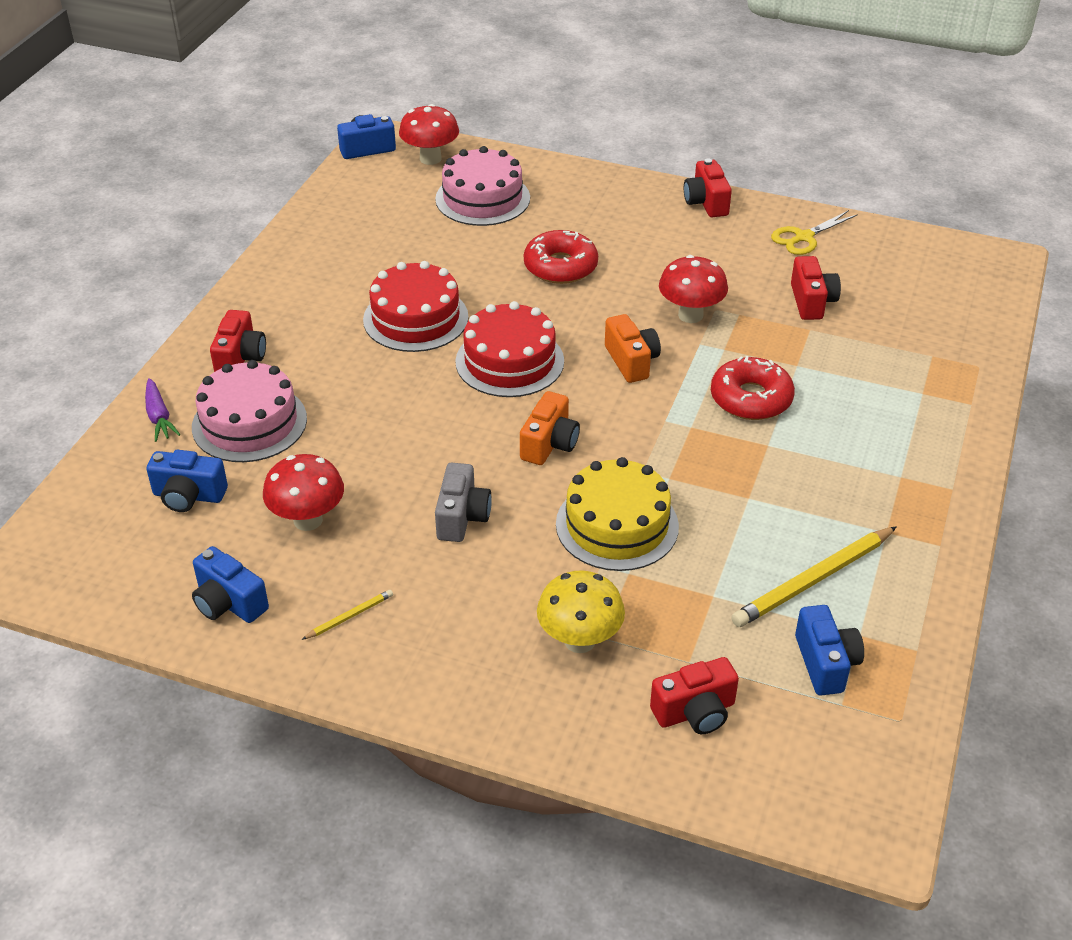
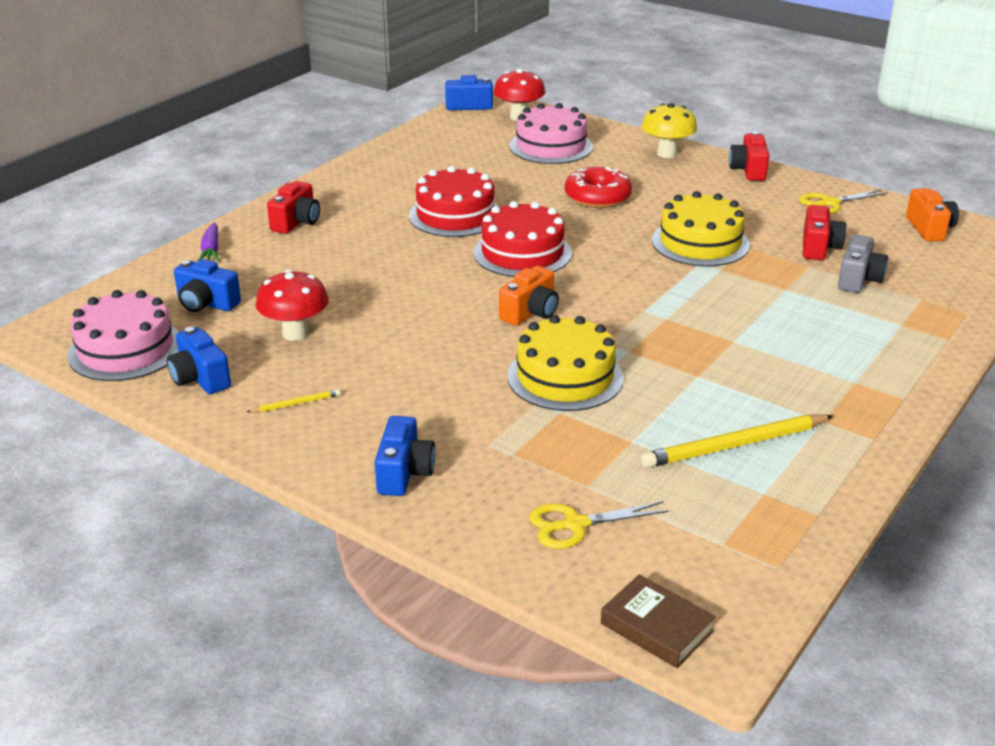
camera: 15 degrees right, 10 degrees down
(249, 423) = (281, 264): pink cake -> pink cake (126, 349)
(462, 517) = (428, 351): grey camera -> grey camera (858, 279)
(579, 640) = (491, 454): yellow mushroom -> yellow mushroom (666, 154)
(631, 361) = (631, 267): orange camera -> orange camera (929, 229)
(690, 315) = (700, 243): red mushroom -> yellow cake
(695, 712) = (575, 525): red camera -> yellow scissors
(751, 398) = (731, 306): red donut -> none
(813, 816) = (656, 627): none -> brown book
(825, 663) = (720, 510): blue camera -> blue camera (404, 473)

